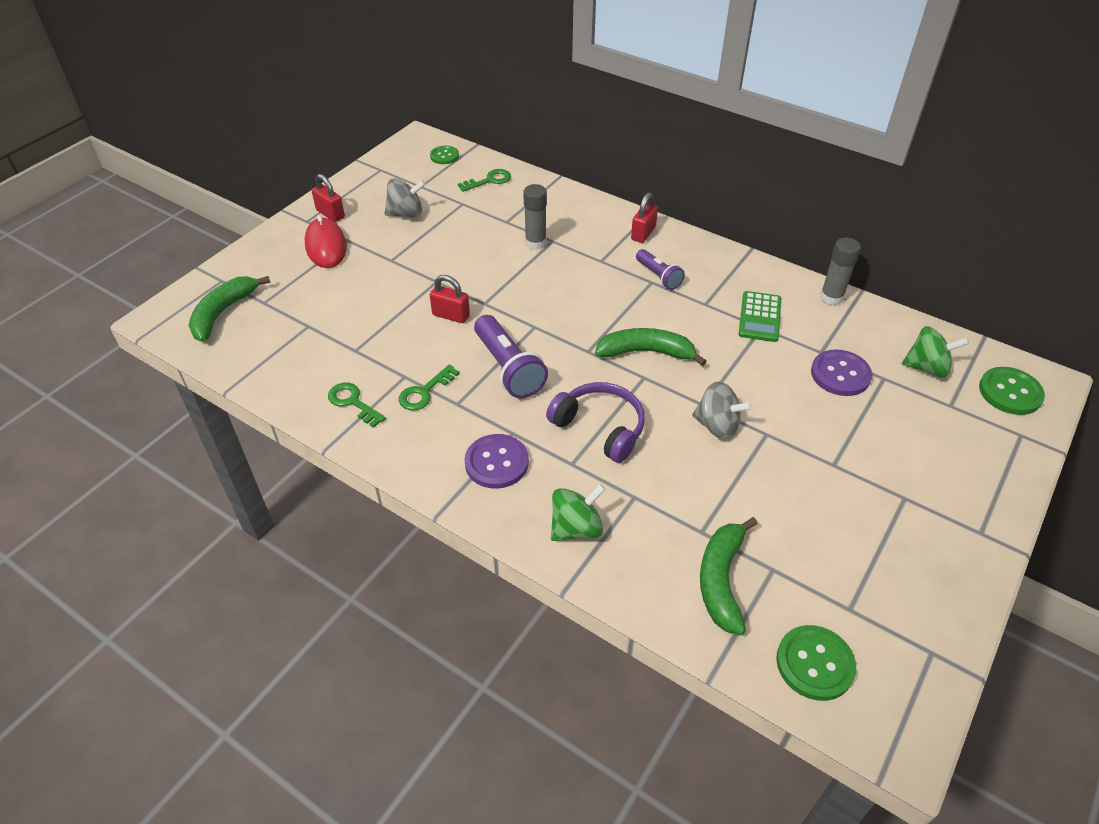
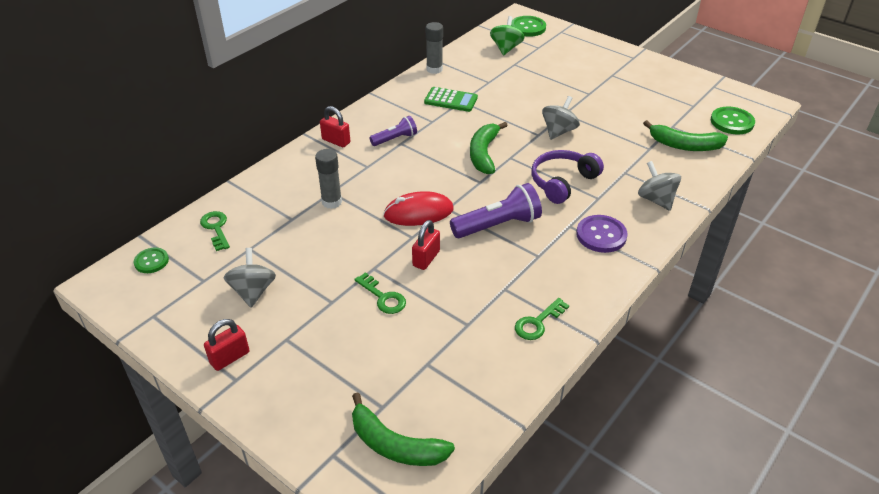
camera: 85 degrees left, 5 degrees down
(326, 246) = (292, 358): red mouse -> red mouse (418, 212)
(424, 392) = (525, 275): green key -> green key (383, 297)
(576, 528) = (656, 200): green spinning top -> grey spinning top
(840, 374) = (511, 78): purple button -> none

